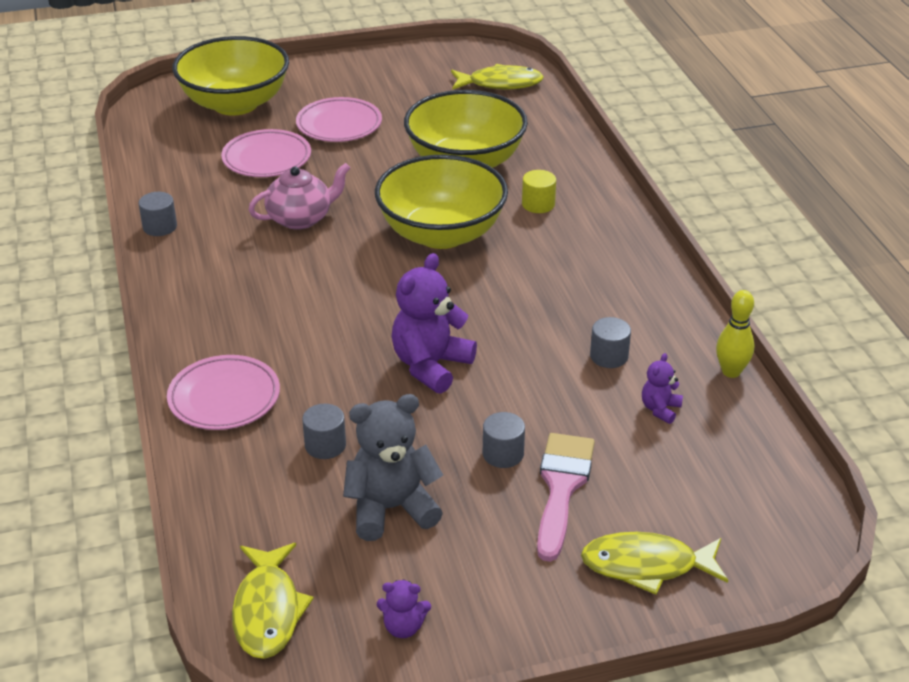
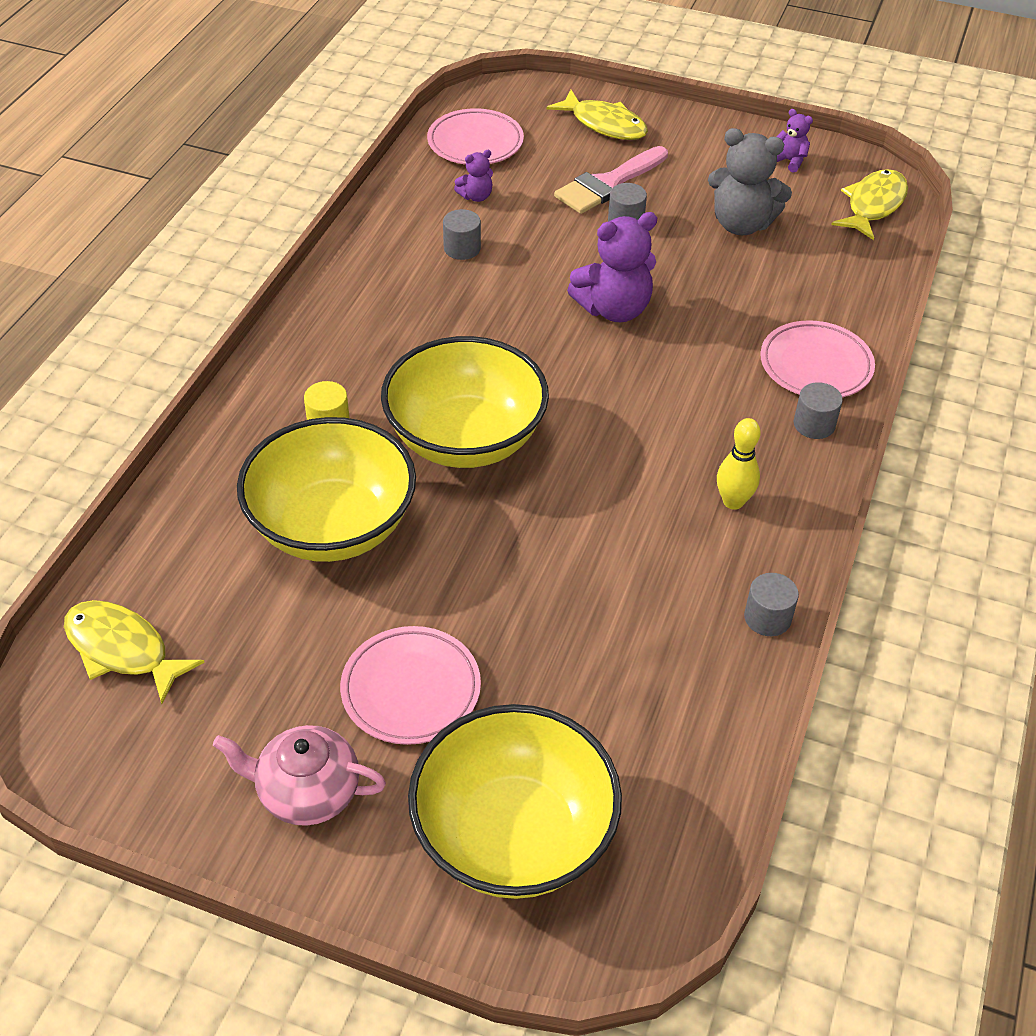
camera: 145 degrees left, 10 degrees up
(267, 158) = (557, 673): pink plate -> pink plate (475, 143)
(301, 218) = (594, 541): pink teapot -> pink teapot (307, 792)
(325, 445) = (756, 287): grey cylinder -> grey cylinder (814, 424)
(731, 371) = (388, 195): yellow bowling pin -> yellow bowling pin (733, 501)

